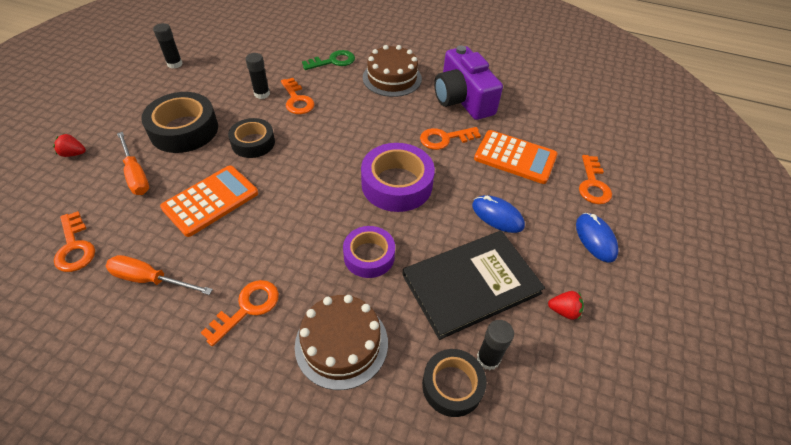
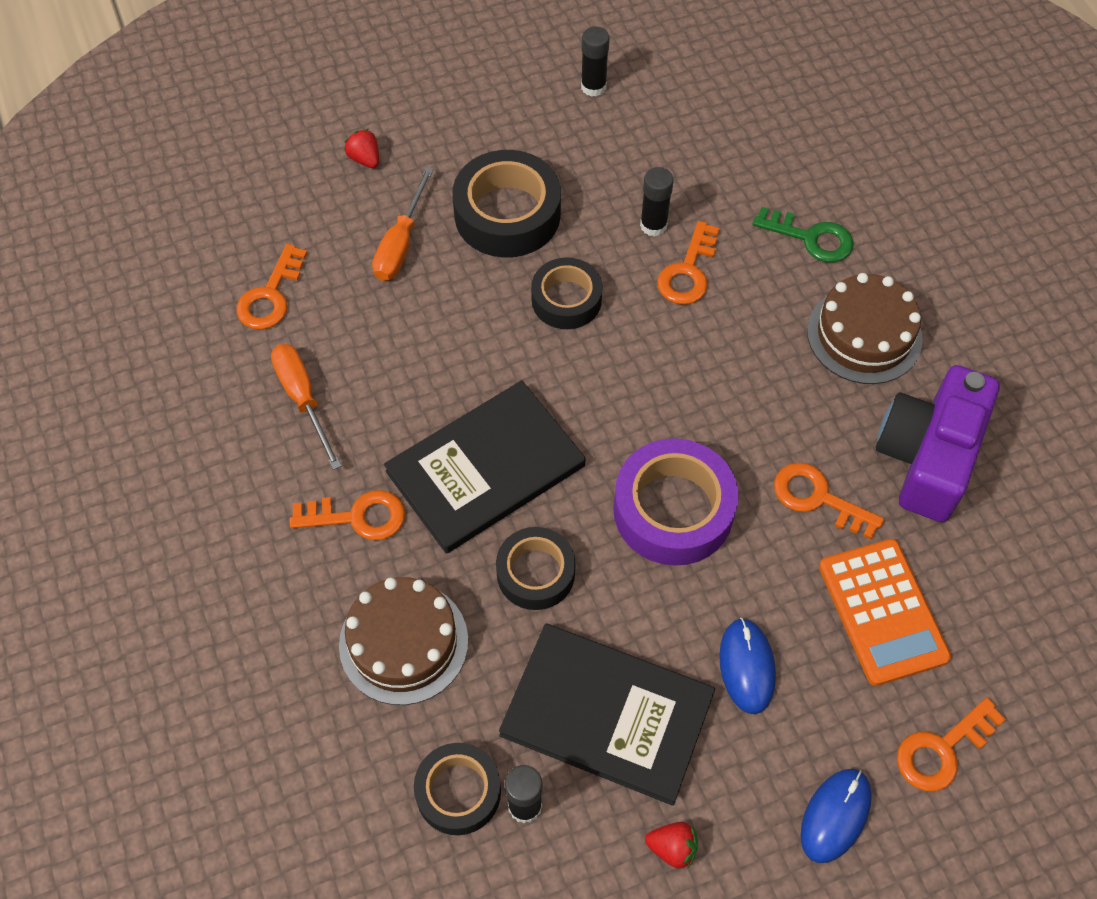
camera: 50 degrees right, 10 degrees up
(211, 200) = (443, 347): orange calculator -> none
(292, 233) = (485, 468): none -> black book
(369, 256) = (535, 573): purple tape -> black tape
(563, 311) = (672, 848): red strawberry -> red strawberry turned 45 degrees counterclockwise

